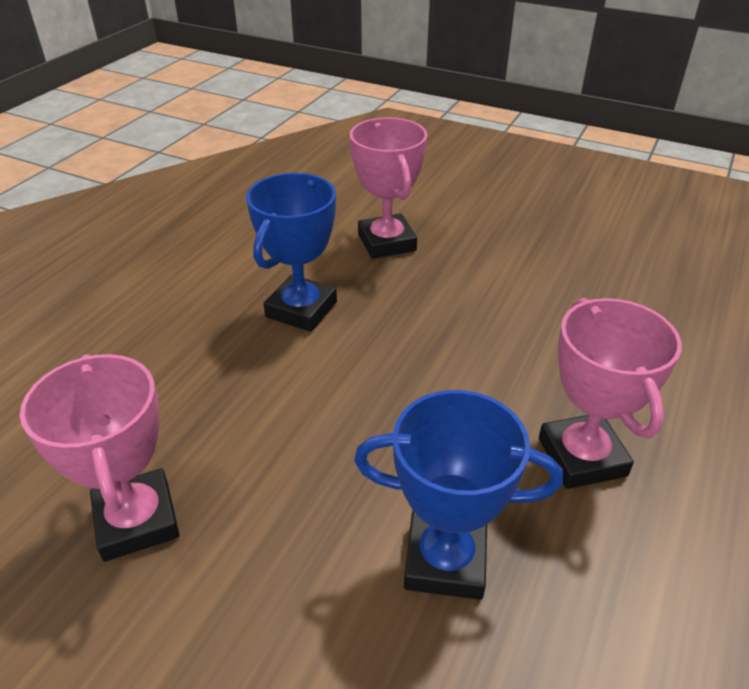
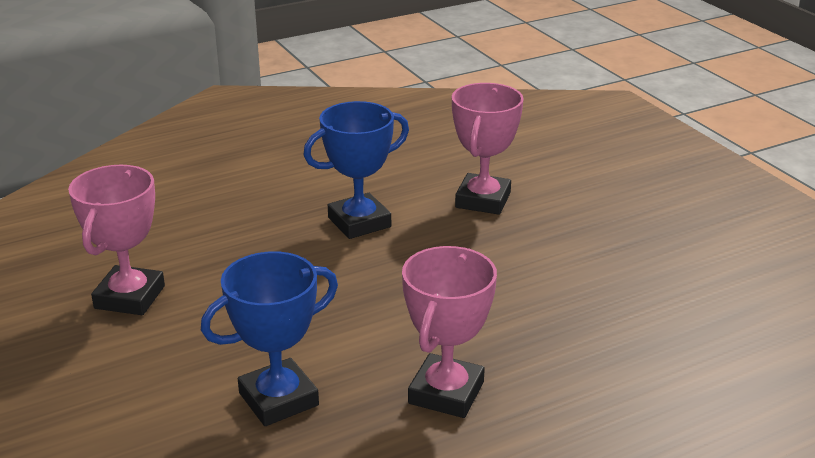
camera: 35 degrees right, 10 degrees down
(445, 560) = (278, 399): blue trophy -> blue trophy turned 75 degrees counterclockwise

